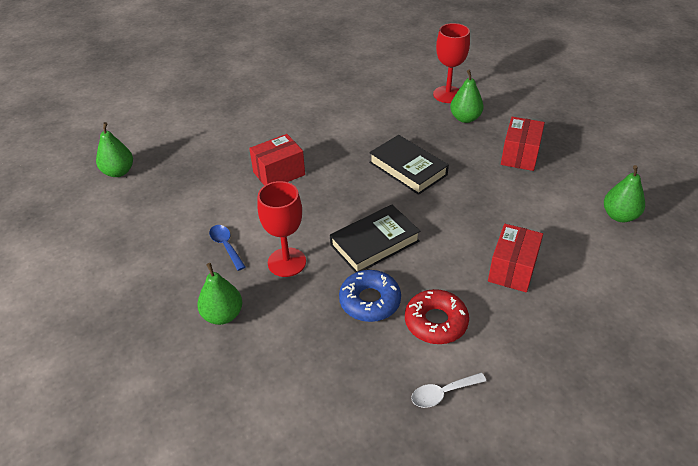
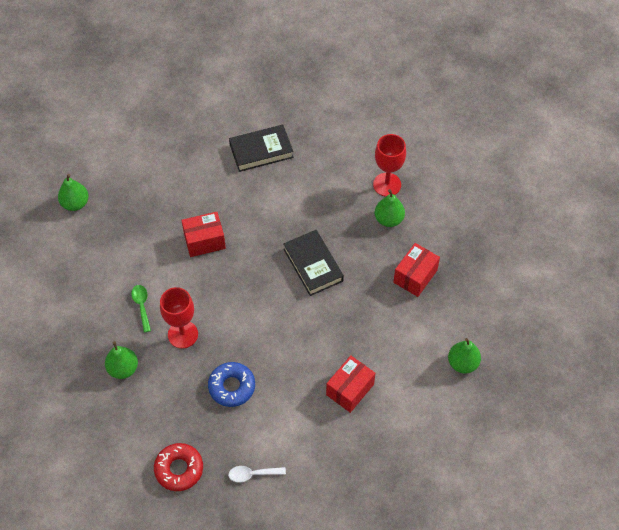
camera: 15 degrees right, 15 degrees up
(226, 246) = (142, 306): blue spoon -> green spoon
(374, 243) = (255, 335): black book -> black book (261, 151)
(436, 322) = (272, 418): red donut -> red donut (179, 469)

